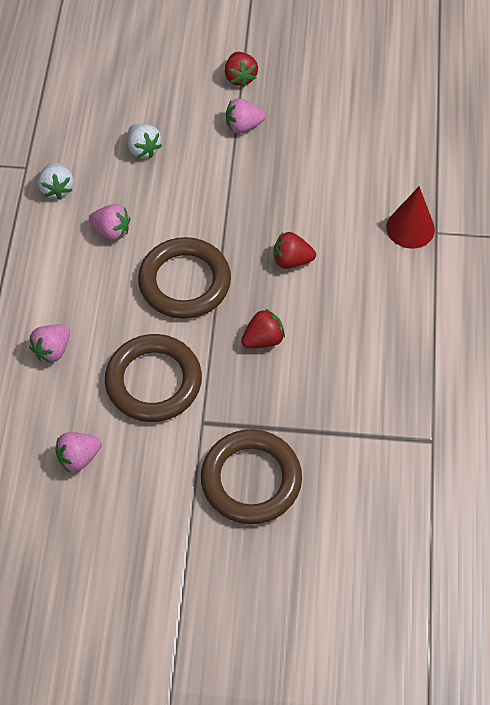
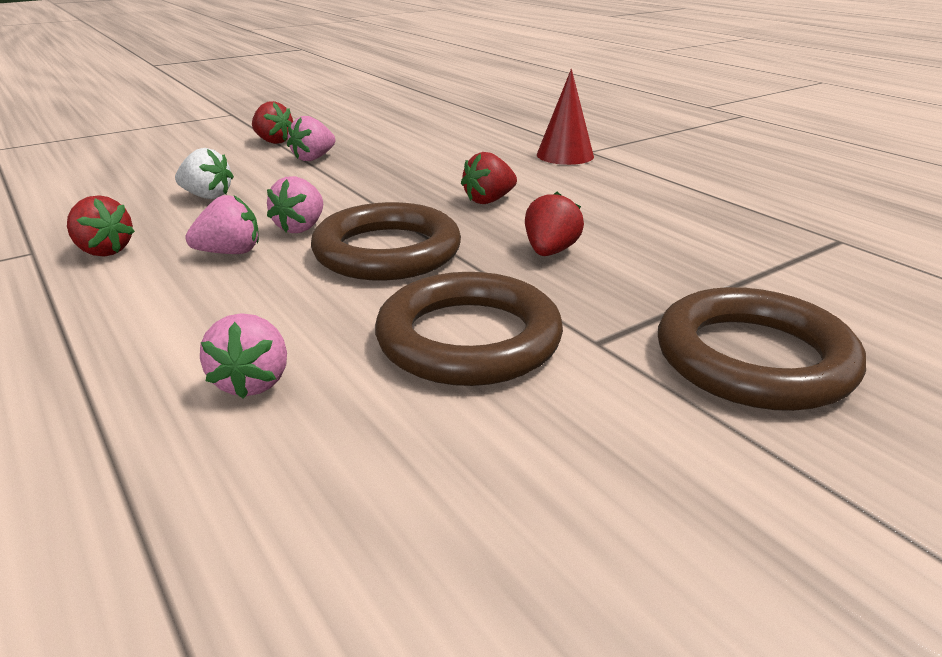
camera: 40 degrees left, 30 degrees down
(57, 188) = (104, 251): white strawberry -> red strawberry
(79, 457) = (468, 485): pink strawberry -> pink strawberry (301, 228)

